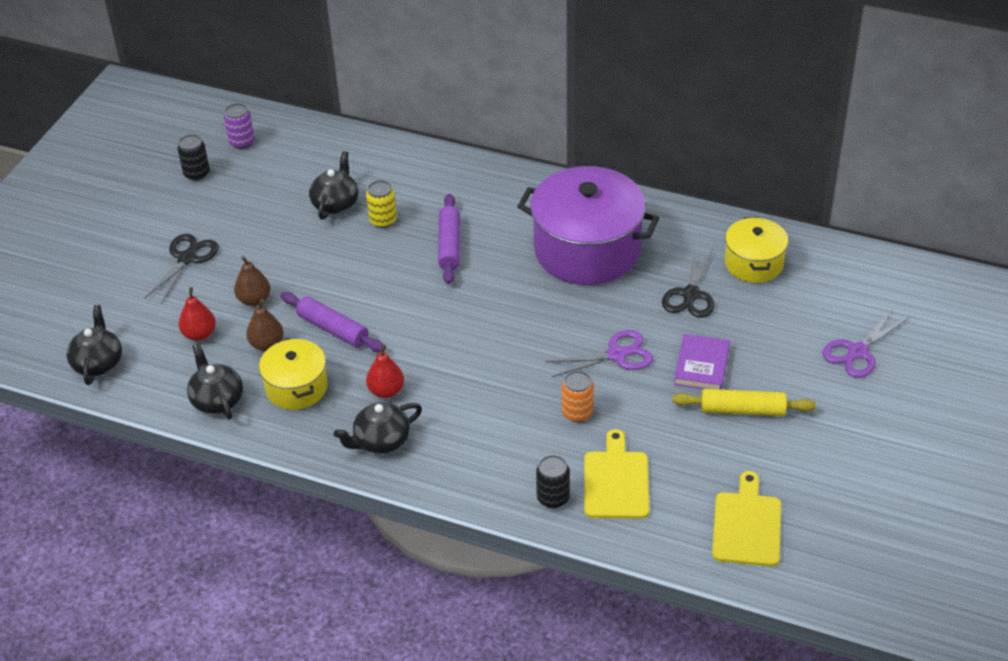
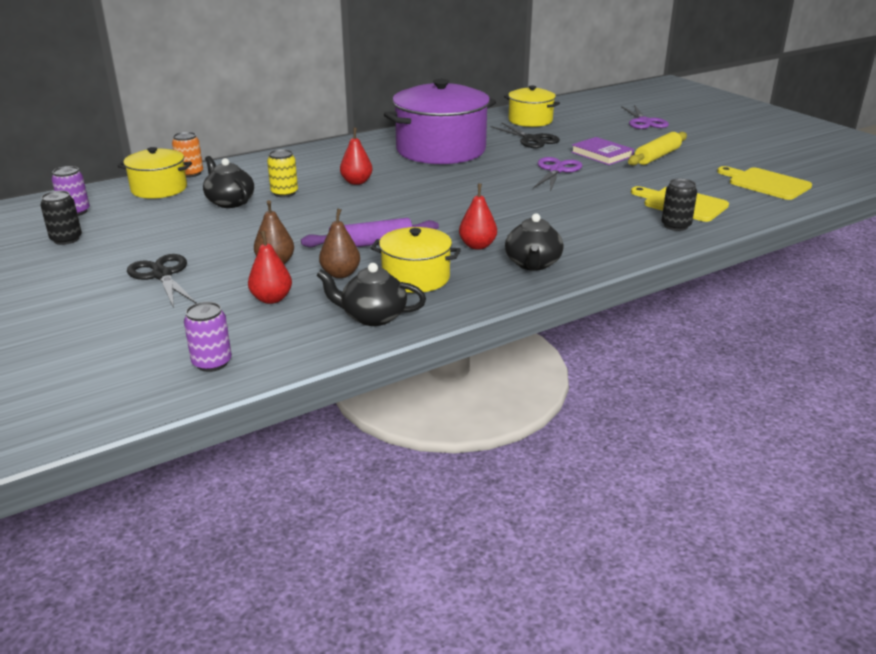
camera: 55 degrees left, 15 degrees down
(98, 363) = (212, 363): black teapot -> purple can
(322, 150) = (159, 189): none -> yellow pot
(449, 245) = (356, 182): purple rolling pin -> red pear
(577, 413) = (597, 195): orange can -> orange can (190, 173)

